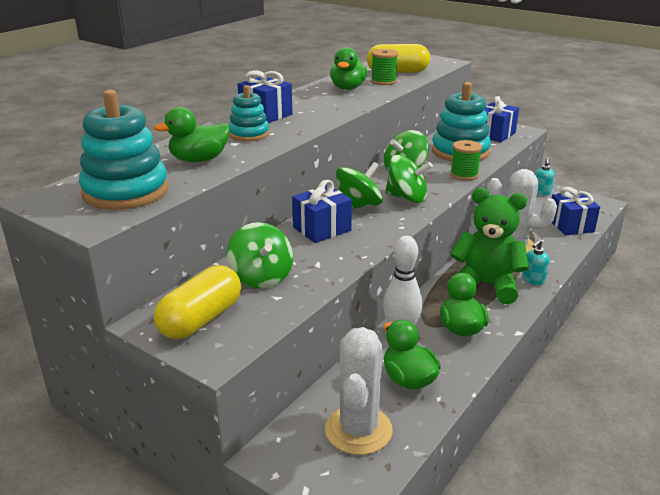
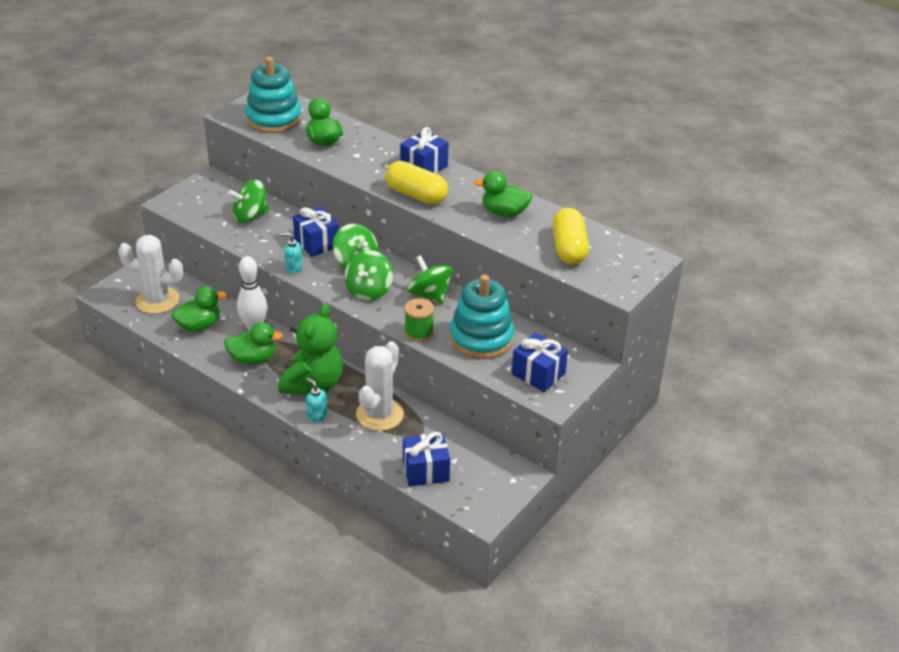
camera: 90 degrees right, 10 degrees up
(201, 319) = (207, 196): yellow capsule -> yellow capsule (416, 195)
(249, 134) = (375, 160): turquoise stacking toy -> none
(383, 81) = (530, 236): green spool -> none
(541, 193) = (512, 465): turquoise soap dispenser -> turquoise soap dispenser (293, 268)

